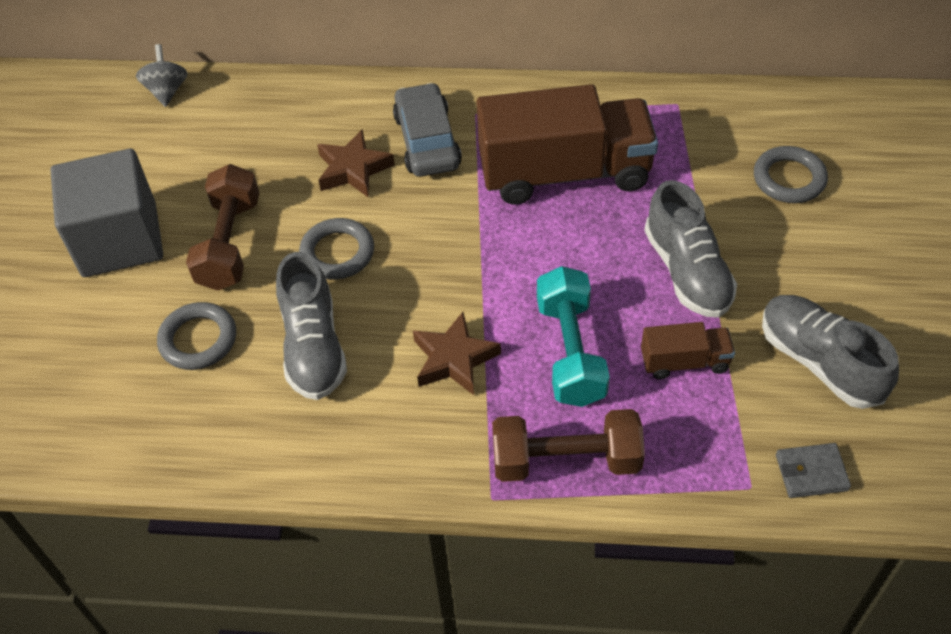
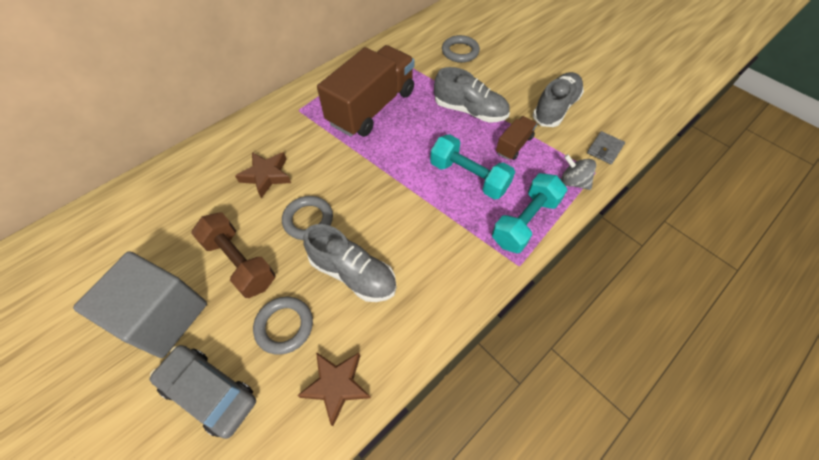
camera: 50 degrees left, 5 degrees up
(167, 91) = (96, 214): grey spinning top -> grey spinning top (573, 182)
(427, 141) = (289, 137): grey car -> grey car (209, 392)
(454, 359) = (426, 221): brown star -> brown star (337, 385)
(566, 460) = (525, 222): brown dumbbell -> turquoise dumbbell
(819, 362) = (555, 108): grey shoe -> grey shoe turned 120 degrees clockwise

